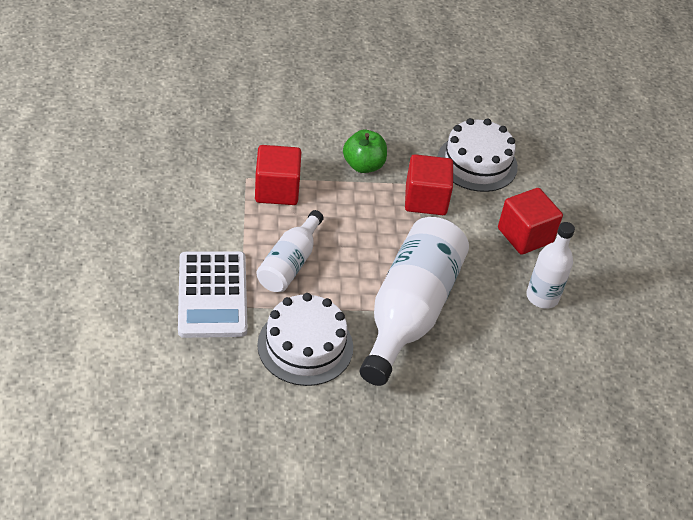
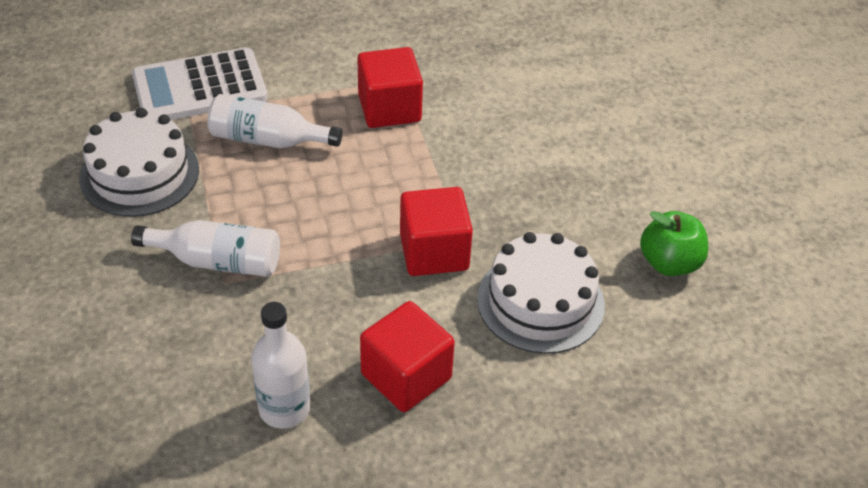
camera: 80 degrees right, 0 degrees up
(363, 165) = (473, 179): green apple -> green apple (669, 263)
(409, 311) = (217, 261): white bottle -> white bottle, size x0.55

